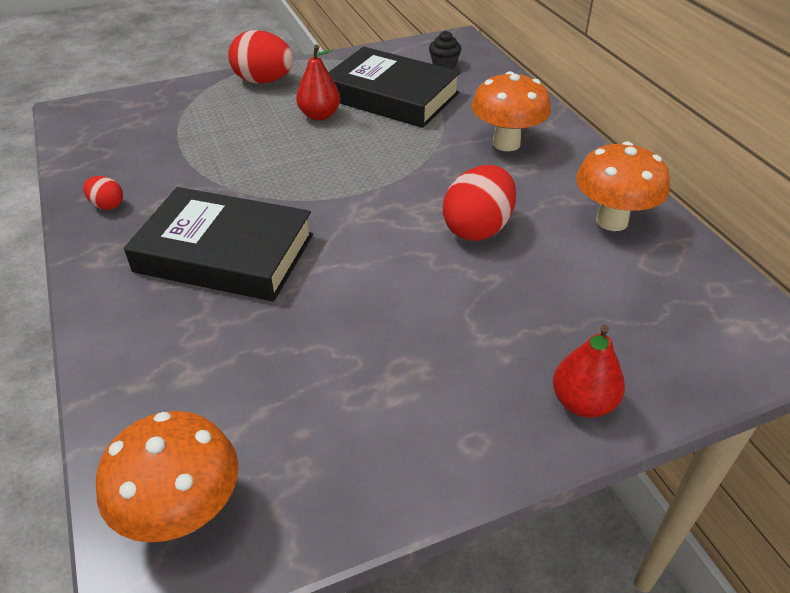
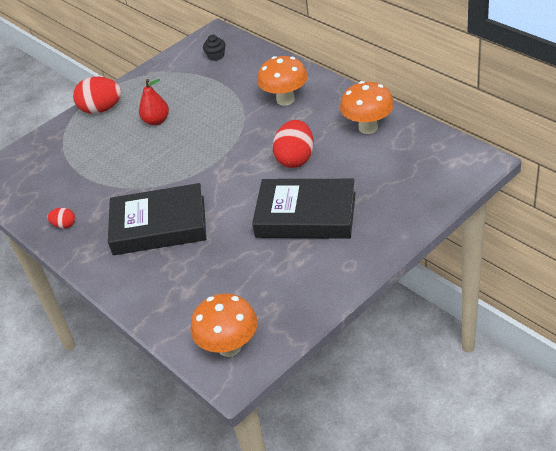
camera: 15 degrees left, 0 degrees up
(391, 96) = (195, 91): black book -> black book (306, 215)
(582, 403) = (392, 228): red pear -> none

